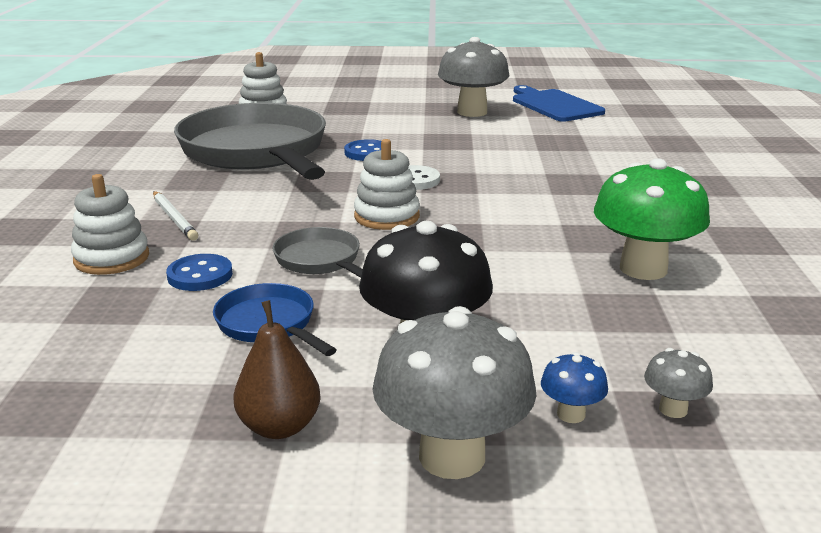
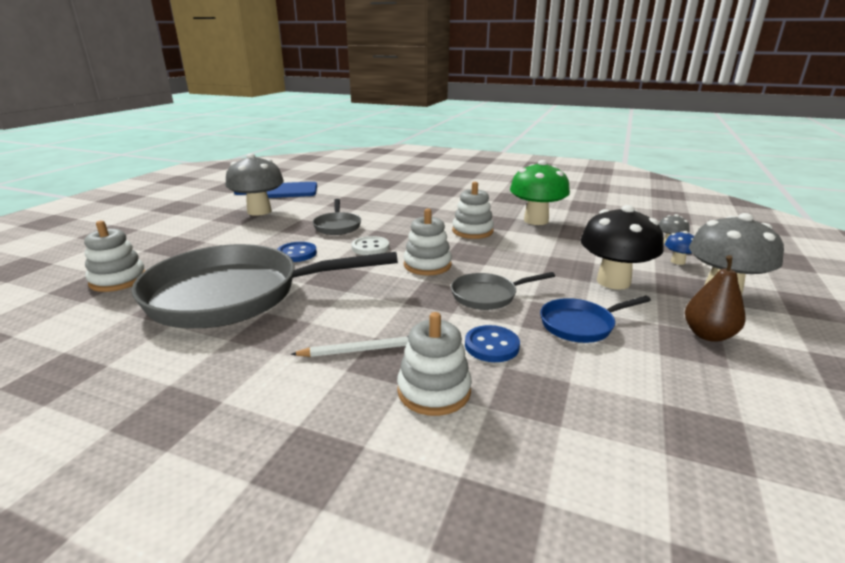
camera: 70 degrees left, 0 degrees up
(466, 153) = (337, 226): none -> grey pan
(534, 227) = (472, 231): none -> white stacking toy

